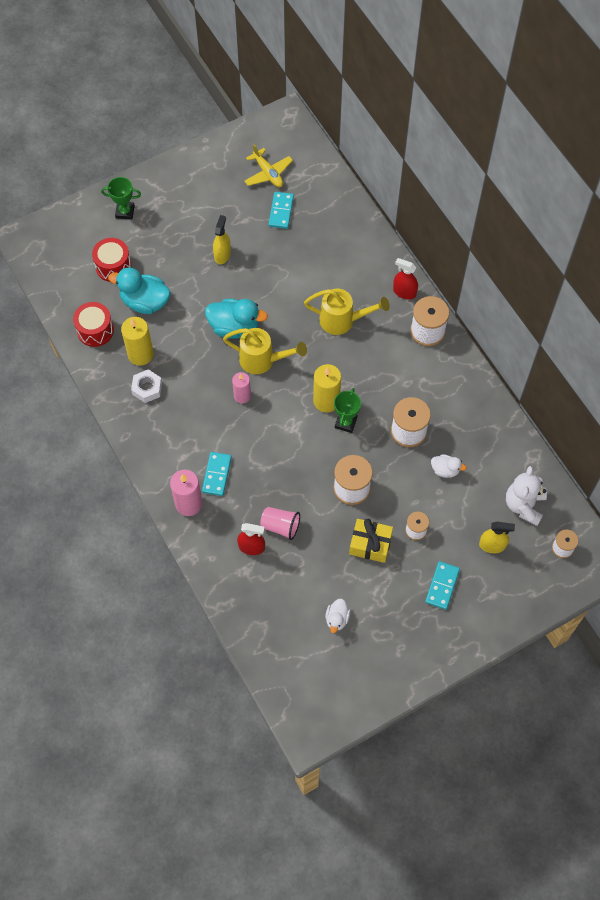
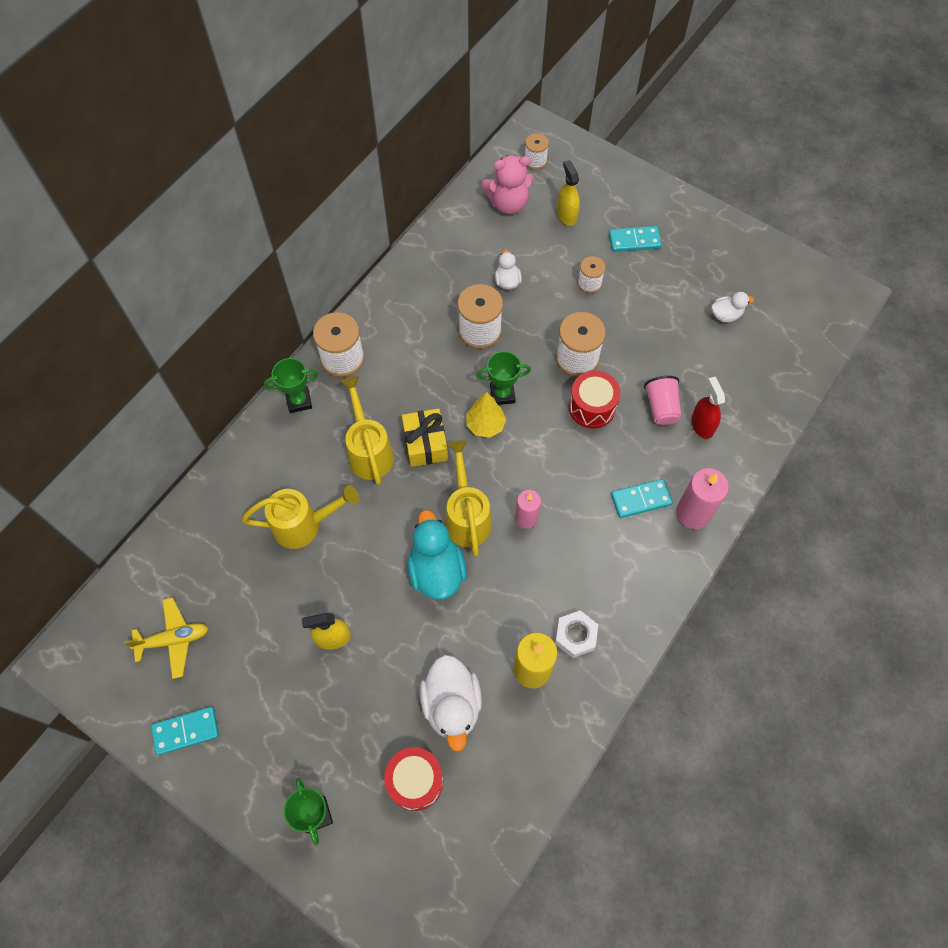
camera: 115 degrees left, 0 degrees up
(95, 330) = (527, 750): red drum -> red drum (592, 407)
(145, 302) = (452, 705): turquoise duck -> white duck
(268, 173) = (173, 639): yellow plane -> yellow plane turned 45 degrees clockwise
(281, 211) = (232, 593): turquoise domino -> turquoise domino (186, 731)
(307, 264) = (304, 525): none -> yellow watering can
(326, 401) = (485, 425): yellow candle -> yellow tree
(370, 544) = (629, 316): yellow gift -> yellow gift (425, 444)
(404, 292) = (299, 401): red spray bottle -> green trophy
(524, 505) = (508, 203): white teddy bear -> pink teddy bear

